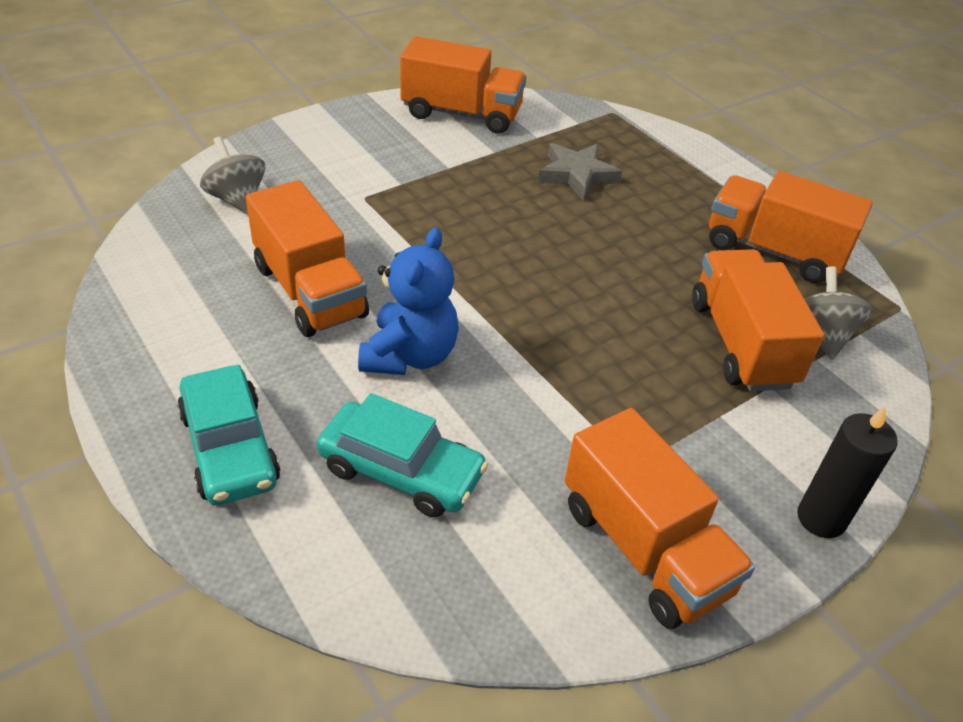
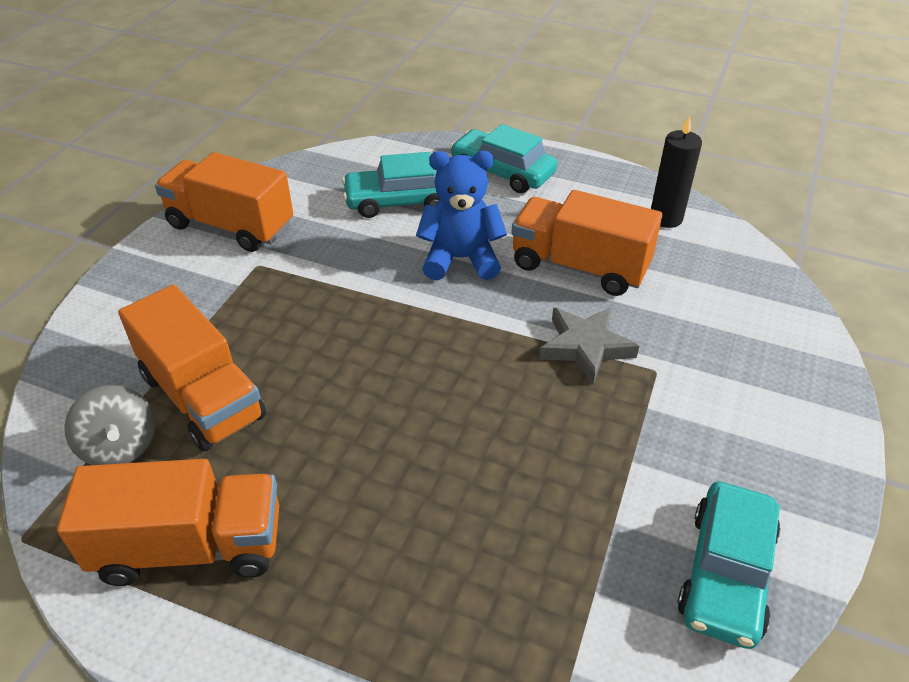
camera: 150 degrees right, 0 degrees up
(237, 199) = (741, 308): grey spinning top -> none
(410, 355) = (460, 259): blue teddy bear -> blue teddy bear turned 105 degrees clockwise
(461, 114) = (725, 573): orange truck -> turquoise car
(577, 175) = (490, 540): grey star -> grey star (586, 347)
(821, 518) = (113, 288): black candle -> black candle (665, 218)

